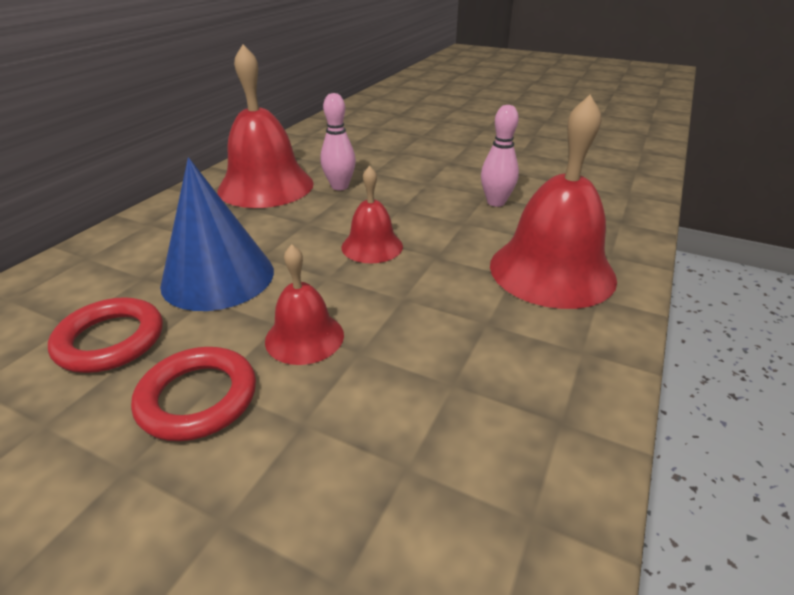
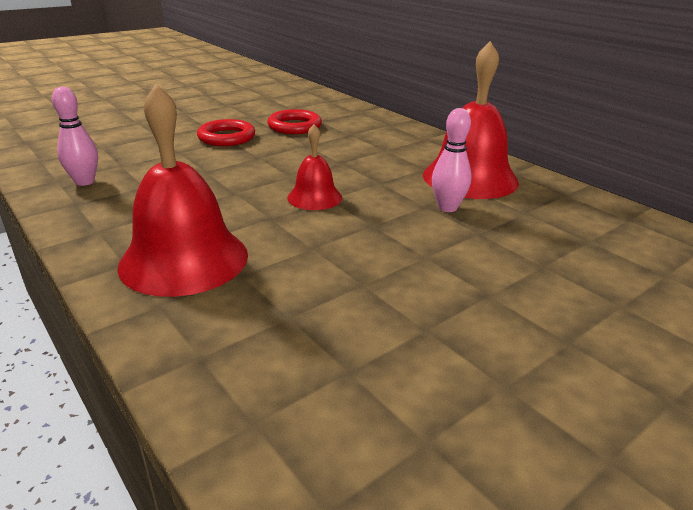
camera: 115 degrees right, 5 degrees down
(218, 277) = (328, 149): blue cone -> none
(304, 337) = (237, 161): red bell -> none
(496, 202) = (337, 283): pink bowling pin -> pink bowling pin (85, 182)

